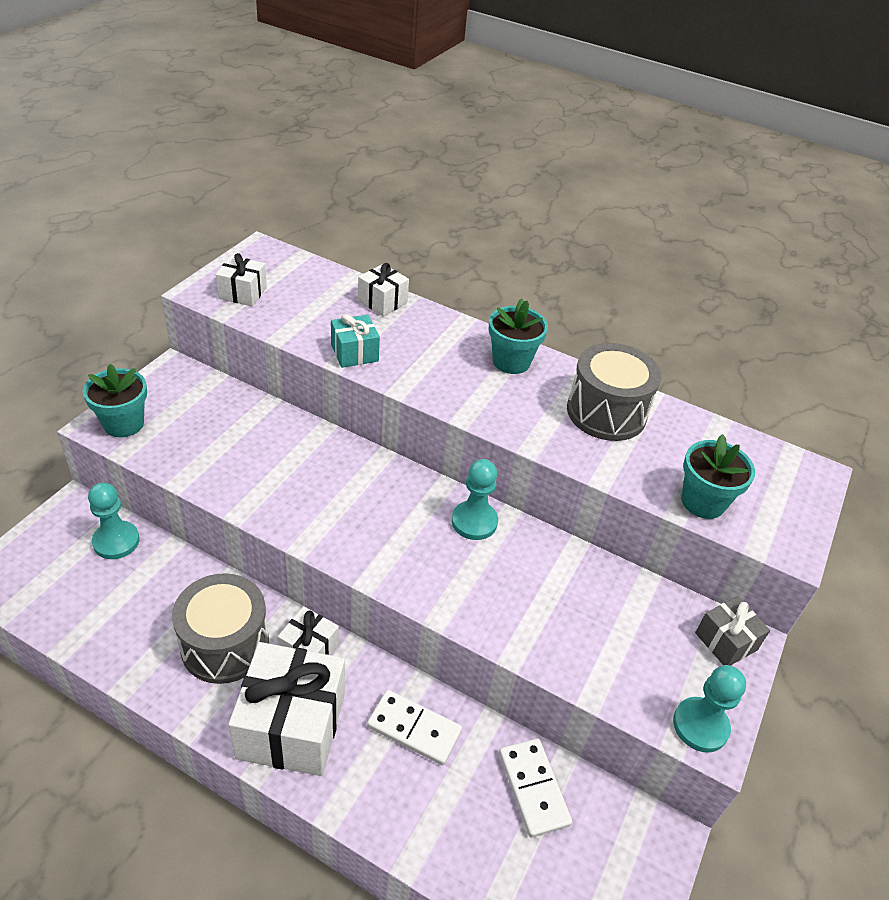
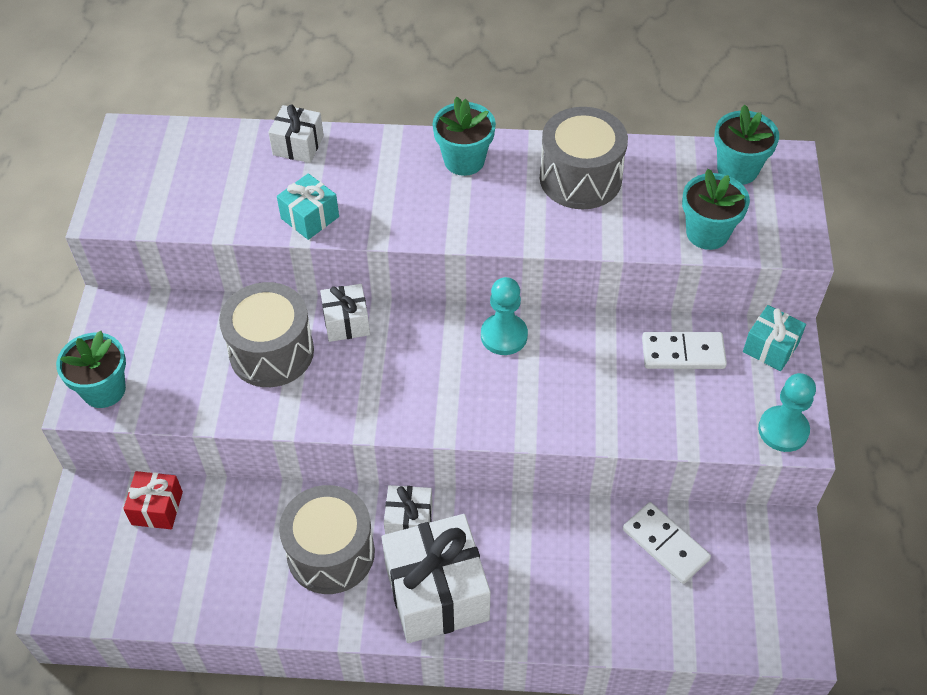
camera: 20 degrees left, 10 degrees up
(116, 541) = (157, 508): turquoise pawn -> red gift
(243, 293) = (149, 197): white gift -> white gift (346, 322)
(271, 451) = (271, 352): none -> grey drum
(414, 729) = (542, 544): white domino -> white domino (683, 353)
(726, 641) = (770, 347): grey gift -> turquoise gift
(761, 462) = (737, 169): none -> turquoise flower pot

